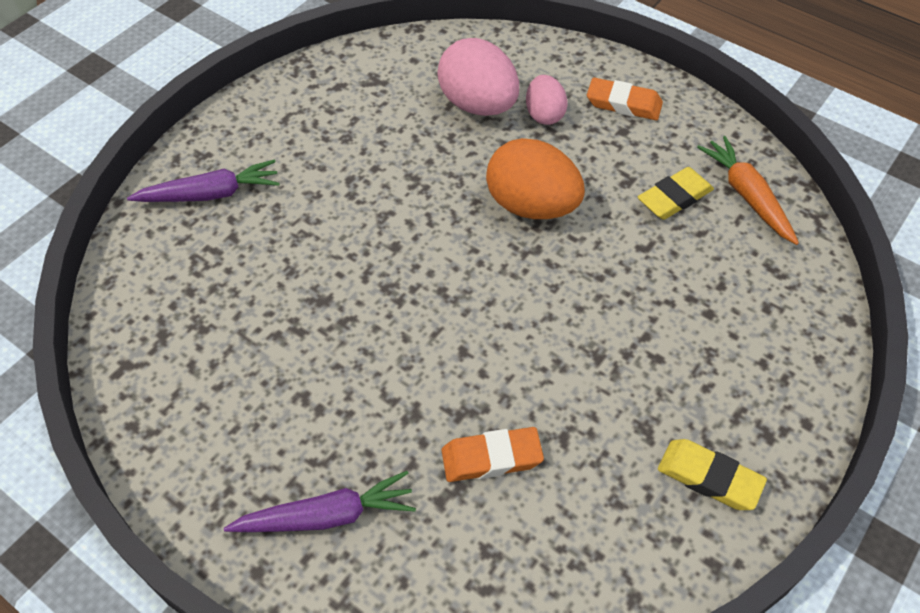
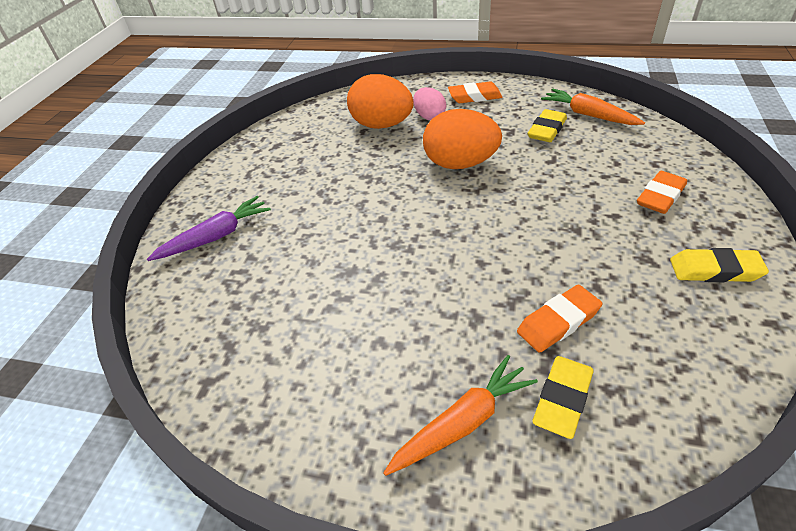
camera: 20 degrees left, 10 degrees down
(327, 516) = (462, 423): purple carrot -> orange carrot
(434, 538) = (562, 399): none -> yellow eraser
(478, 105) = (382, 125): pink egg -> orange egg
(732, 356) = (660, 196): none -> orange eraser

